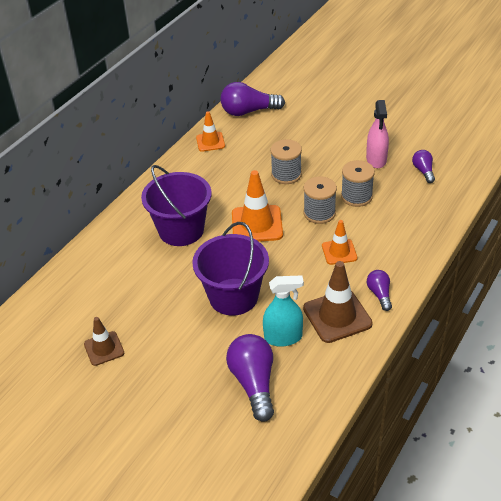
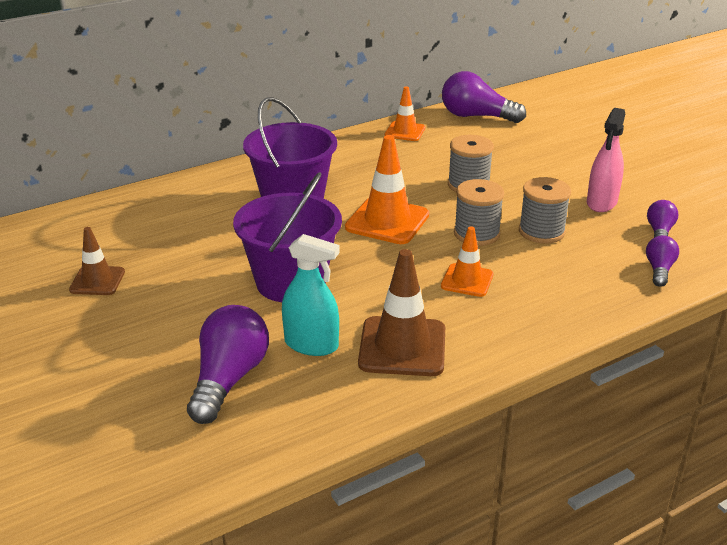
camera: 25 degrees right, 10 degrees down
(379, 294) = (482, 343): purple light bulb -> purple light bulb (659, 270)

